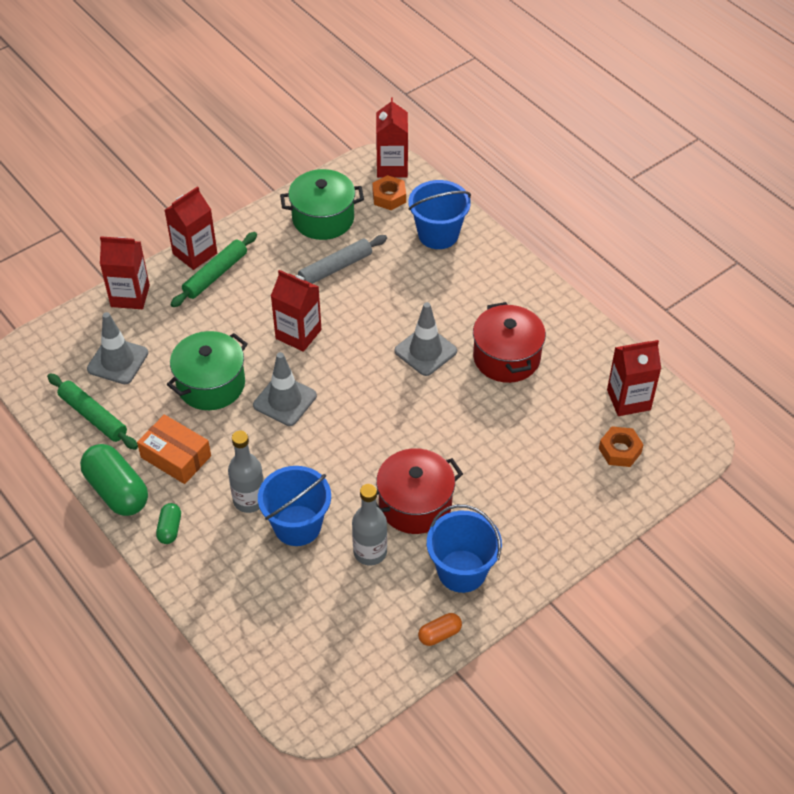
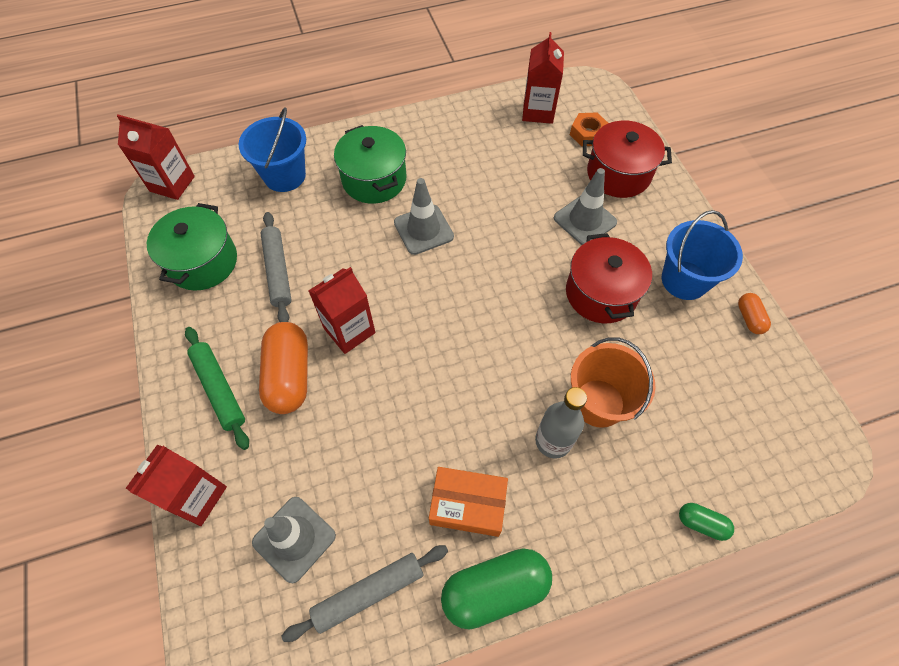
camera: 70 degrees left, 10 degrees up
(93, 416) = (368, 593): green rolling pin -> grey rolling pin
(170, 529) = (568, 538): green capsule -> green capsule (701, 523)
(176, 456) = (467, 505): orange box -> orange box turned 45 degrees clockwise
(195, 253) = (173, 403): red carton -> none
(211, 384) = (378, 438): green pot -> green pot (374, 179)
(242, 311) = (289, 375): none -> orange capsule
(285, 400) = (433, 369): grey traffic cone -> grey traffic cone (585, 220)
(297, 525) = (598, 403): blue bucket -> orange bucket
(370, 552) = (647, 347): grey bottle -> none
(389, 197) = (211, 198): orange nut -> none
(506, 357) = (458, 173): red pot -> red pot (618, 174)

